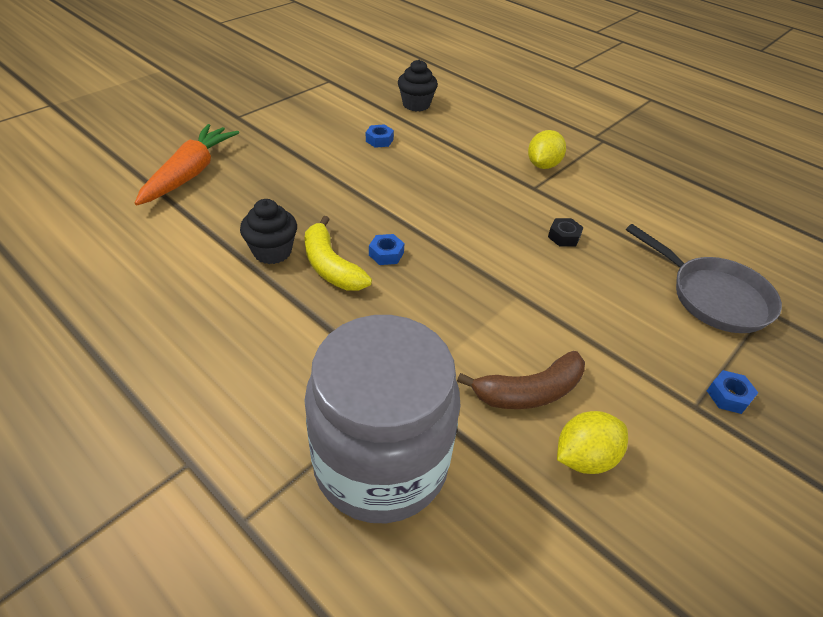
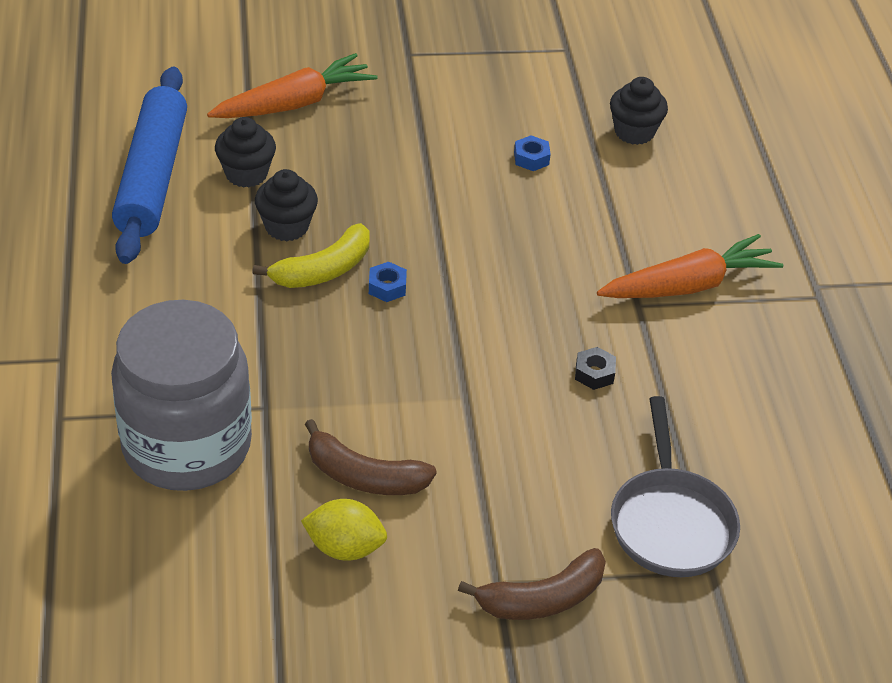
camera: 40 degrees right, 0 degrees up
(125, 269) = (152, 176): none -> blue rolling pin
(203, 232) = (246, 174): none -> black cupcake
(331, 266) = (323, 270): yellow banana -> yellow banana turned 135 degrees counterclockwise
(543, 165) = (688, 285): yellow lemon -> orange carrot
(728, 396) = (542, 598): blue nut -> brown banana

